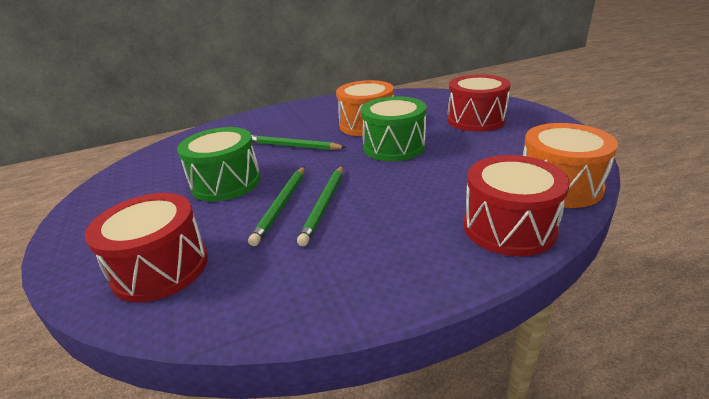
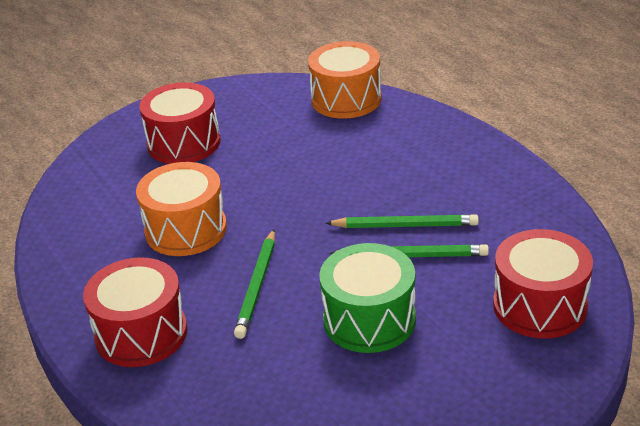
camera: 100 degrees left, 5 degrees up
(394, 147) = (261, 197): green drum -> none
(509, 227) = (417, 123): red drum -> red drum (141, 333)

